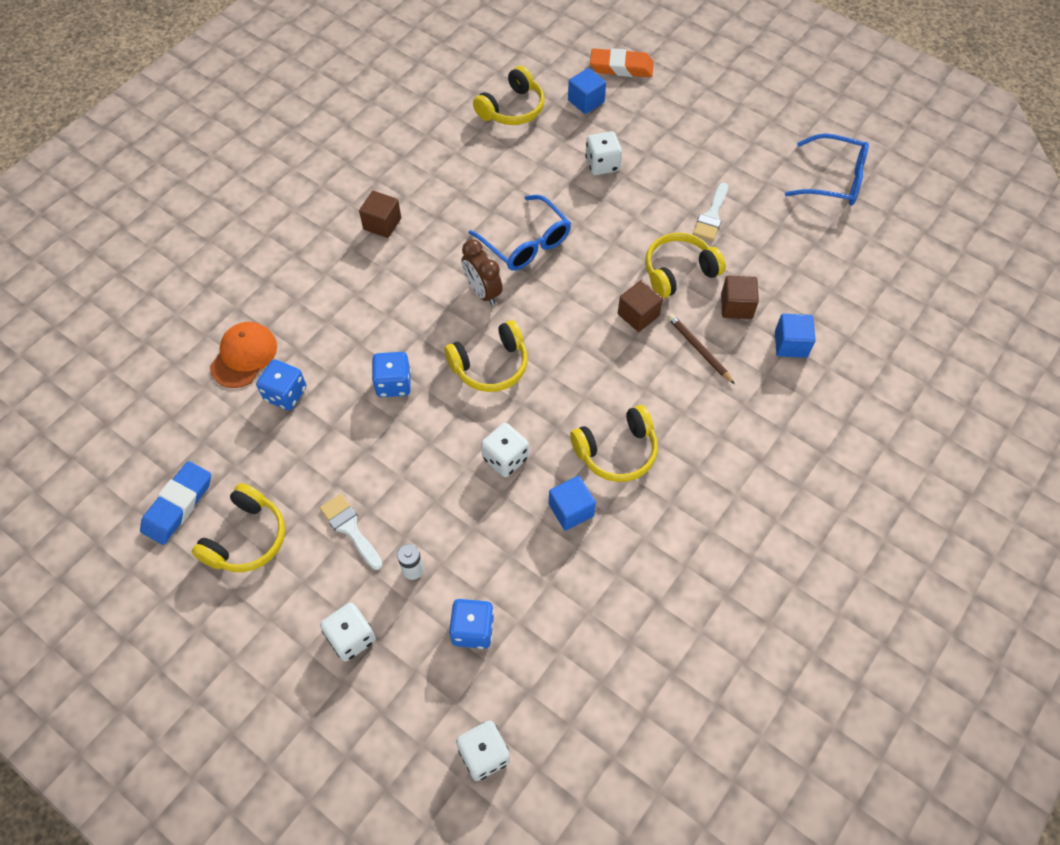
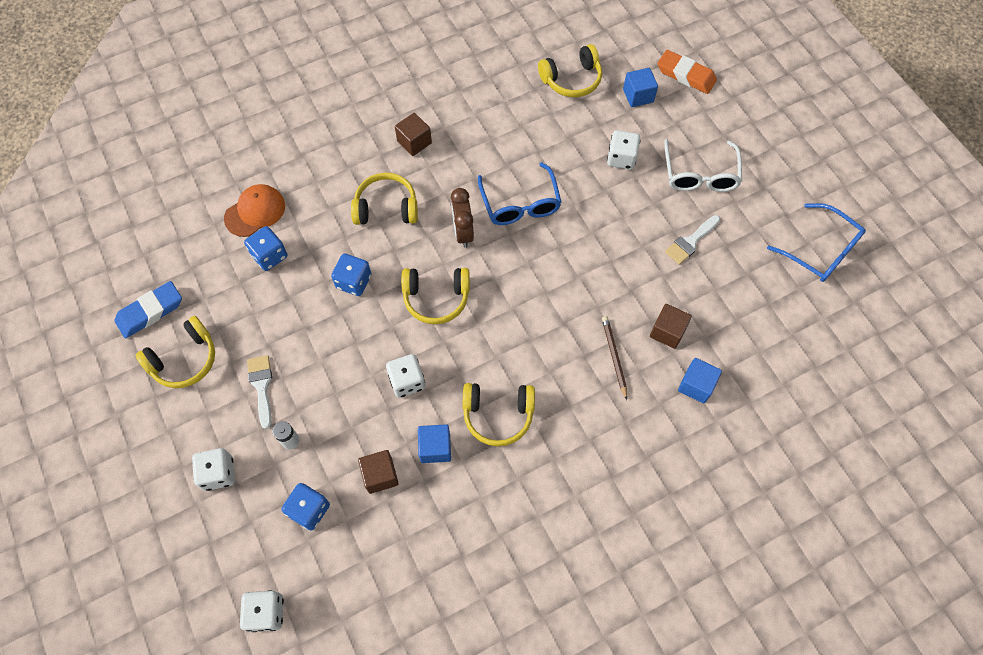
camera: 25 degrees right, 5 degrees up
(638, 315) = (579, 305): brown cube -> brown cube (380, 475)
(679, 272) = (634, 281): yellow headphones -> yellow headphones (386, 208)
(685, 152) = (700, 175): none -> white glasses

